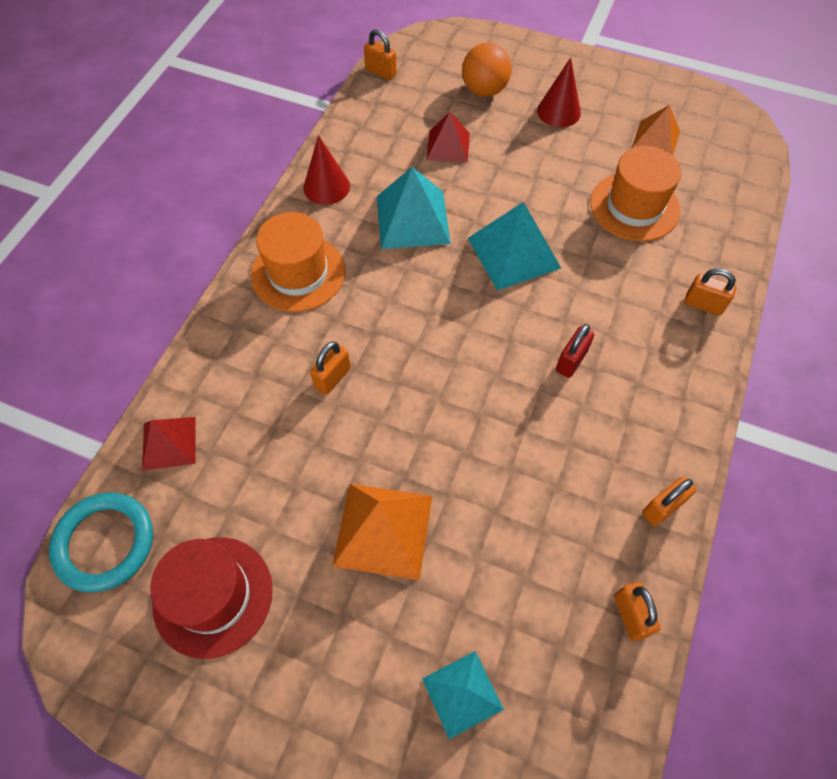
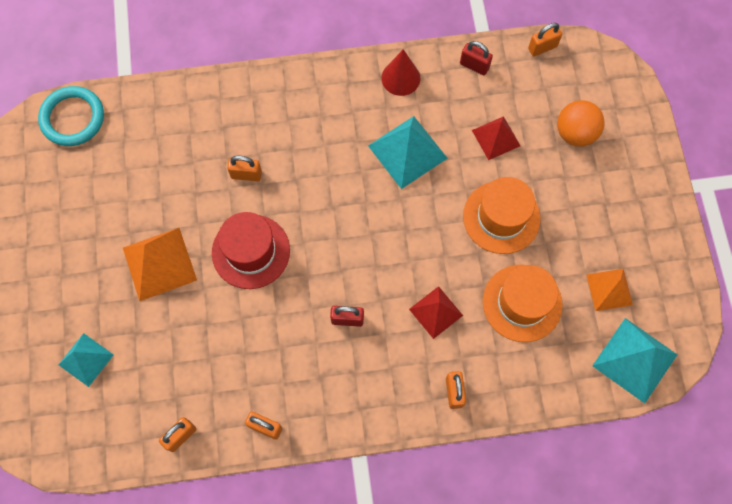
camera: 60 degrees right, 10 degrees up
(169, 443) = (149, 110): red pyramid -> red pyramid (435, 312)
(213, 596) = (72, 194): red hat -> red hat (251, 251)
(298, 273) = (314, 105): orange hat -> orange hat (501, 217)
(359, 126) = (474, 66): none -> red padlock
(381, 72) = (542, 47): orange padlock -> orange padlock turned 60 degrees clockwise
(513, 252) = (420, 236): turquoise pyramid -> turquoise pyramid (635, 360)
(558, 111) = (590, 200): red cone -> none

